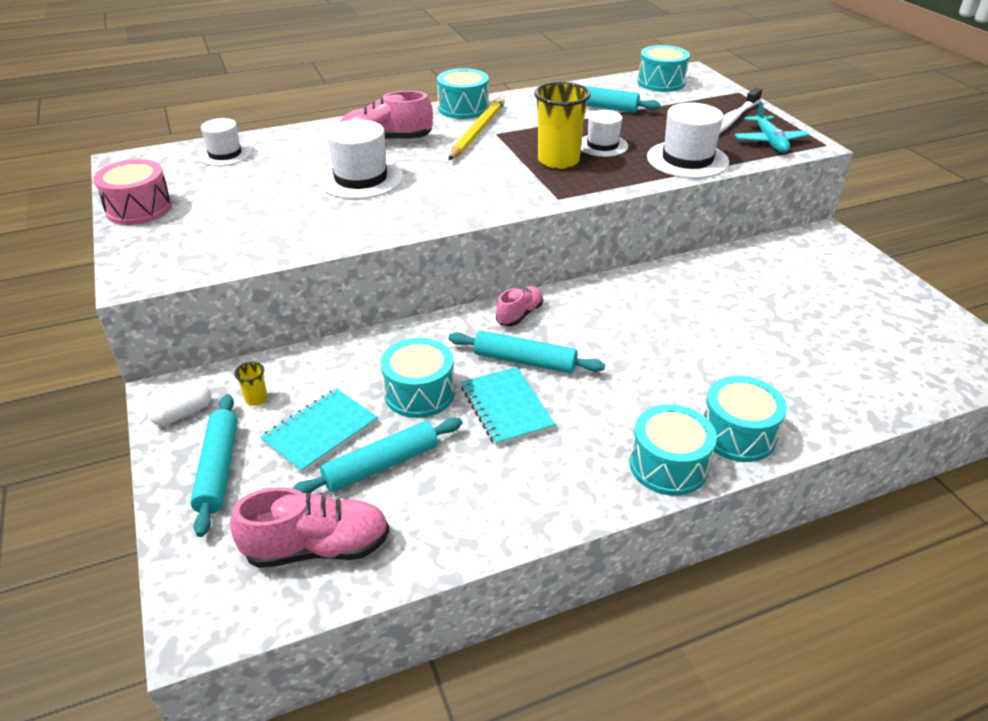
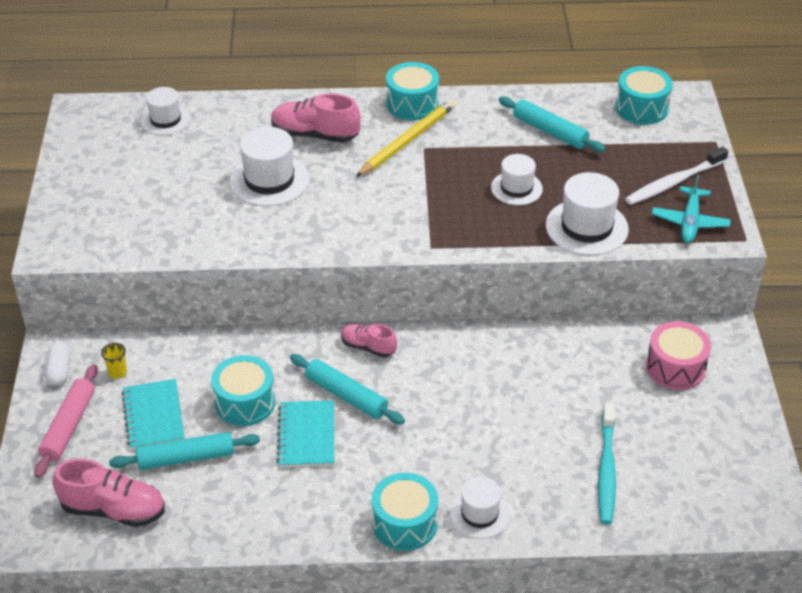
camera: 20 degrees right, 5 degrees up
(139, 209) = (73, 172): pink drum -> pink drum (675, 367)
(183, 413) = (59, 370): white capsule -> white capsule turned 75 degrees counterclockwise
(218, 469) = (69, 426): turquoise rolling pin -> pink rolling pin
(320, 432) = (154, 416): turquoise notebook -> turquoise notebook turned 75 degrees counterclockwise
(519, 315) = (368, 347): pink shoe -> pink shoe turned 120 degrees counterclockwise
(558, 161) = (460, 199): yellow cup -> none
(737, 434) = (479, 514): turquoise drum -> white hat
(823, 362) = (606, 470): none -> turquoise toothbrush

